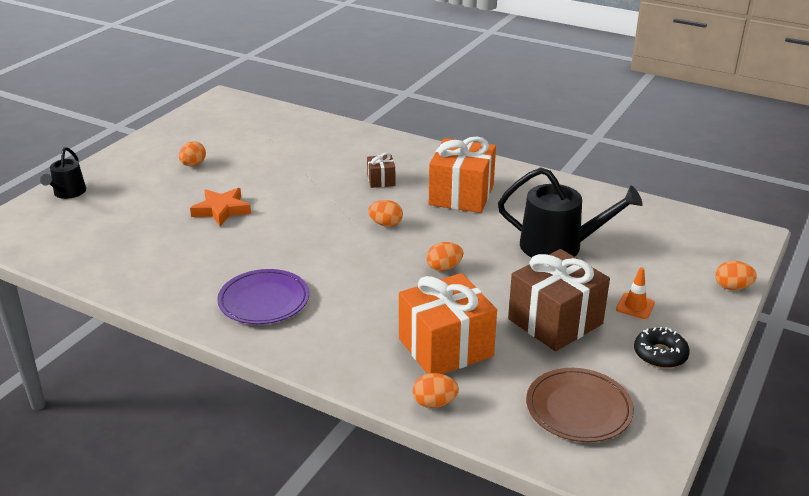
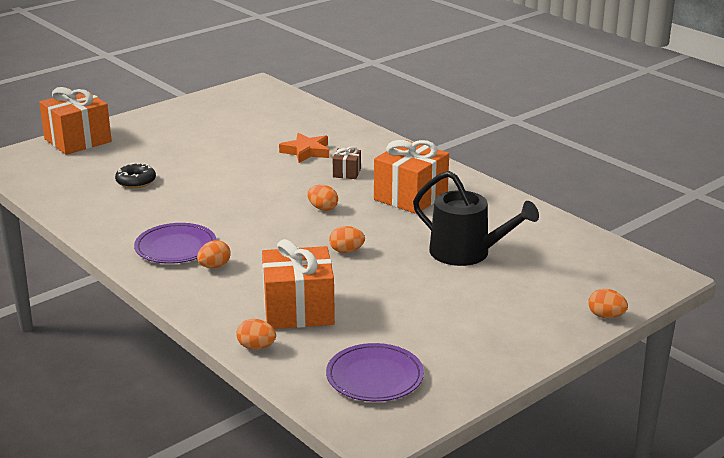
camera: 20 degrees right, 5 degrees down
(68, 193) = (78, 140): black watering can -> orange gift
(193, 164) = (193, 134): orange egg -> orange egg (214, 266)
(221, 210) = (191, 174): orange star -> orange star (306, 151)
(555, 321) = (411, 310): brown gift -> none
(578, 409) = (374, 377): brown plate -> purple plate
(635, 306) = (496, 313): orange traffic cone -> none
(660, 354) = (485, 353): black donut -> black donut (136, 181)

